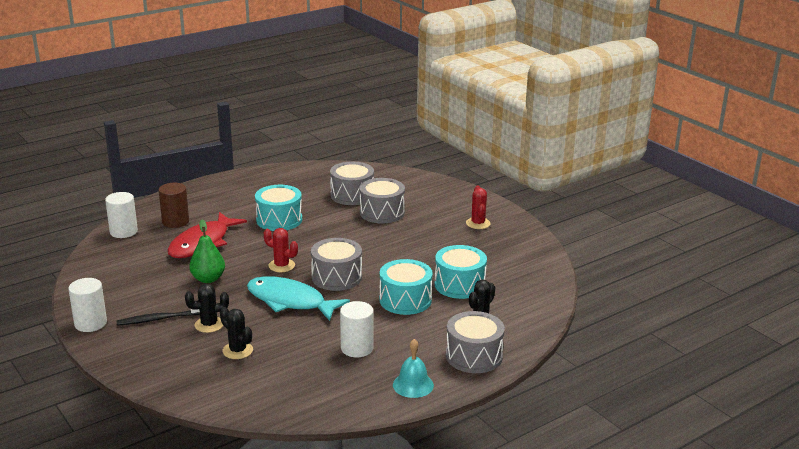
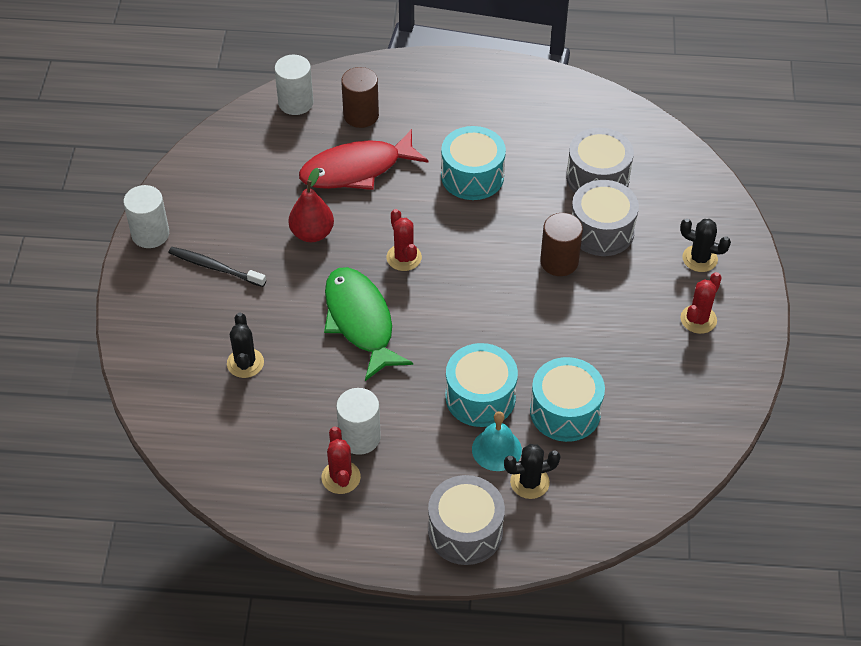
camera: 40 degrees right, 25 degrees up
(208, 279) = (312, 233): green pear -> red pear
(209, 324) = (252, 306): black cactus -> black cactus (699, 258)
(290, 301) = (360, 321): turquoise fish -> green fish
(336, 277) = (443, 313): grey drum -> none
(369, 370) = (341, 477): none -> red cactus
(375, 232) = (559, 262): none -> brown cylinder
(413, 385) = (362, 528): turquoise bell -> turquoise bell (496, 449)

